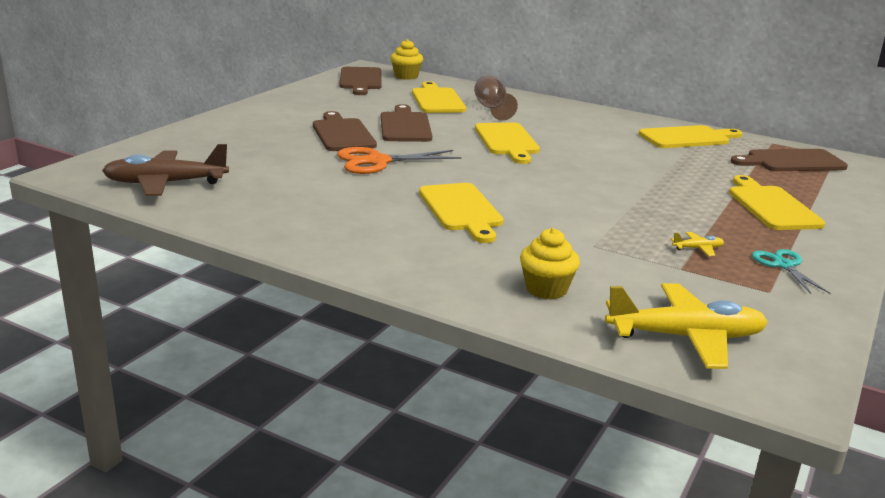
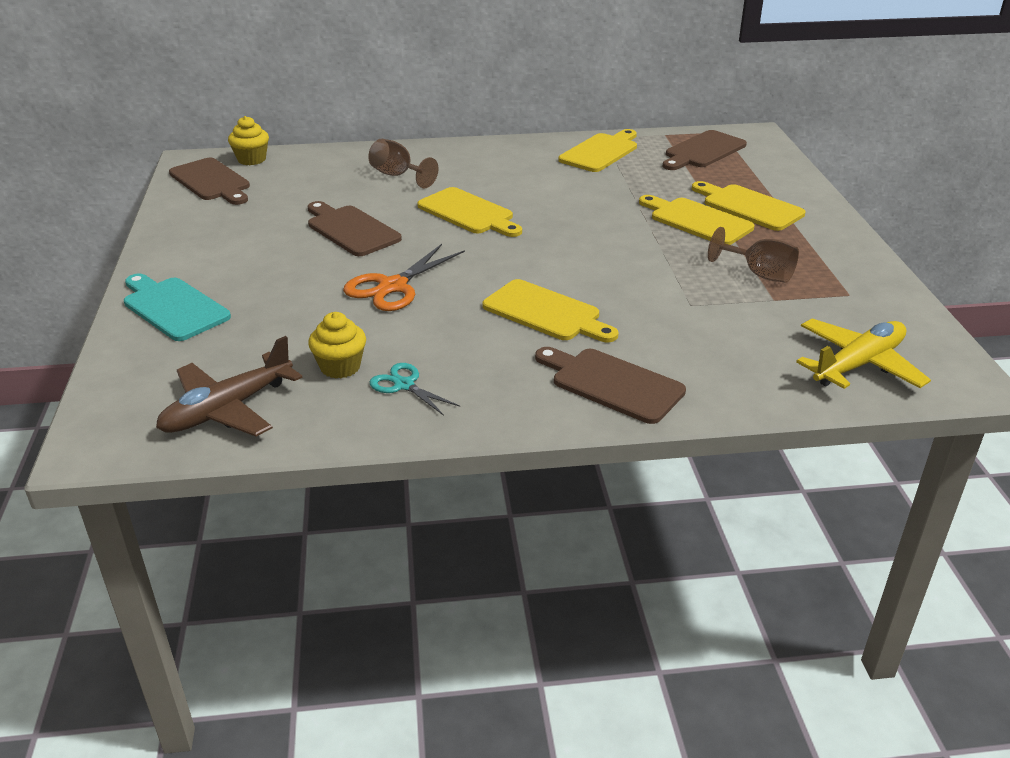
camera: 35 degrees left, 10 degrees up
(226, 129) = (173, 307): none -> turquoise cutting board
(342, 134) = (306, 264): brown cutting board -> brown cutting board (612, 383)
(437, 100) = (330, 182): yellow cutting board -> yellow cutting board (697, 220)
(546, 289) = (720, 367): yellow cupcake -> yellow cupcake (340, 367)
(698, 249) = (759, 274): yellow plane -> brown goblet
(783, 265) = (827, 264): turquoise scissors -> turquoise scissors (404, 385)

